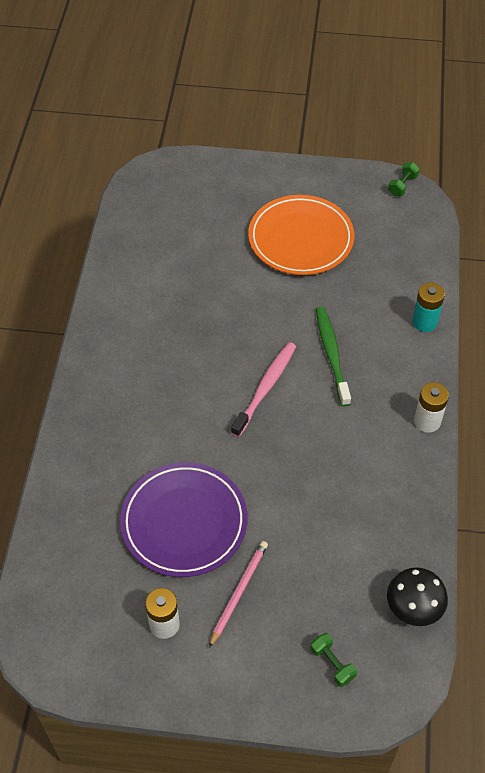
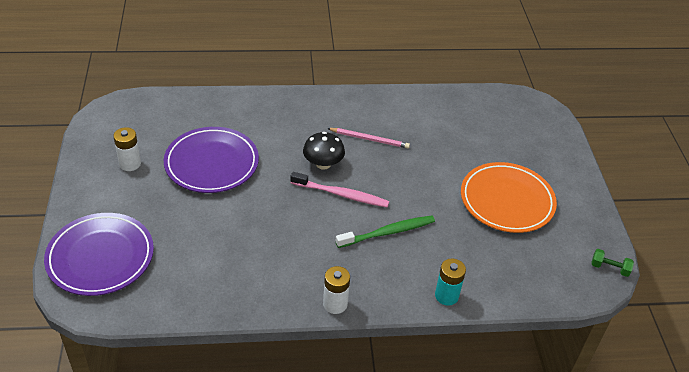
camera: 75 degrees right, 10 degrees down
(239, 592) = (157, 199): pink pencil -> pink pencil (369, 139)
(332, 664) = (100, 257): green dumbbell -> purple plate
(413, 607) = (150, 305): black mushroom -> black mushroom (323, 164)

